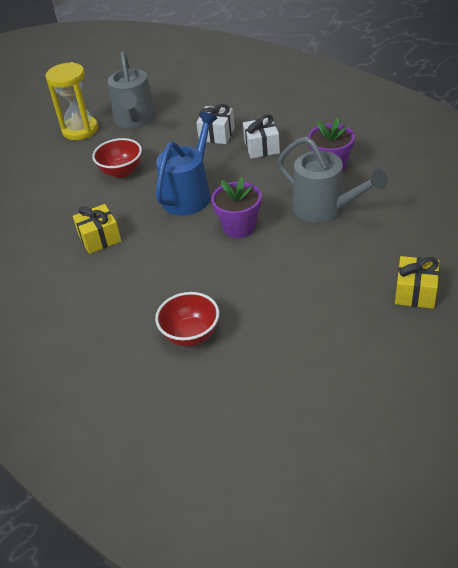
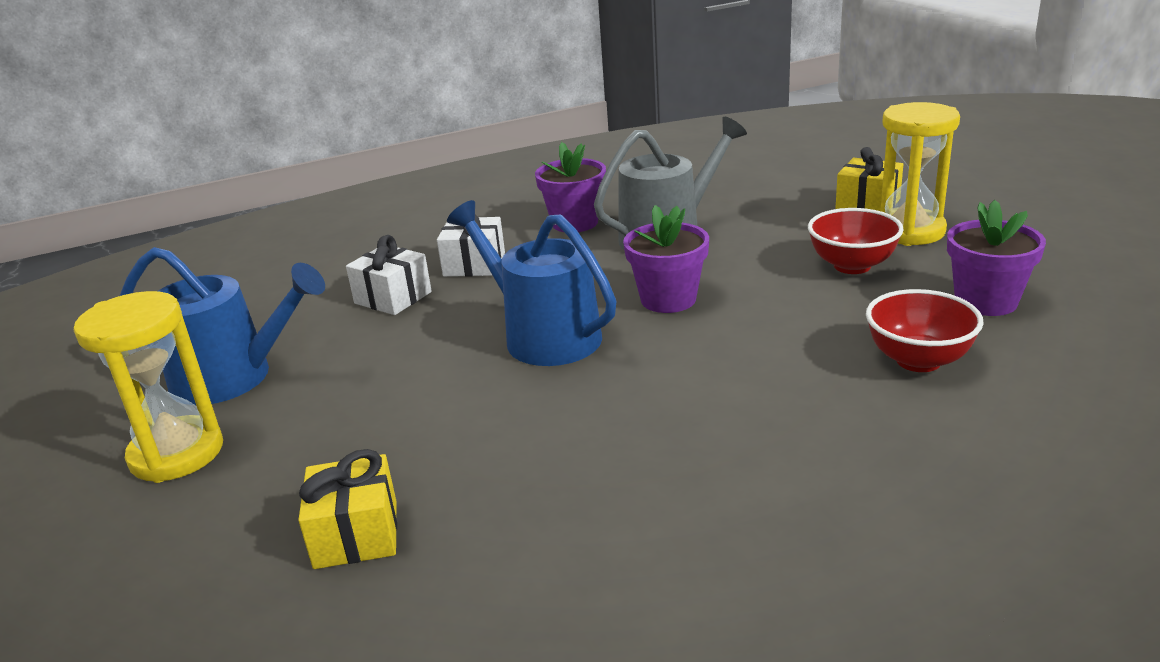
camera: 75 degrees left, 15 degrees down
(99, 238) = (605, 443): yellow gift -> yellow gift (356, 534)
(121, 172) = (401, 404): red bowl -> red bowl (852, 266)
(135, 119) = (233, 378): grey watering can -> blue watering can
(271, 362) = (986, 301): none -> purple flower pot
(373, 318) = (909, 231): none -> yellow hourglass

